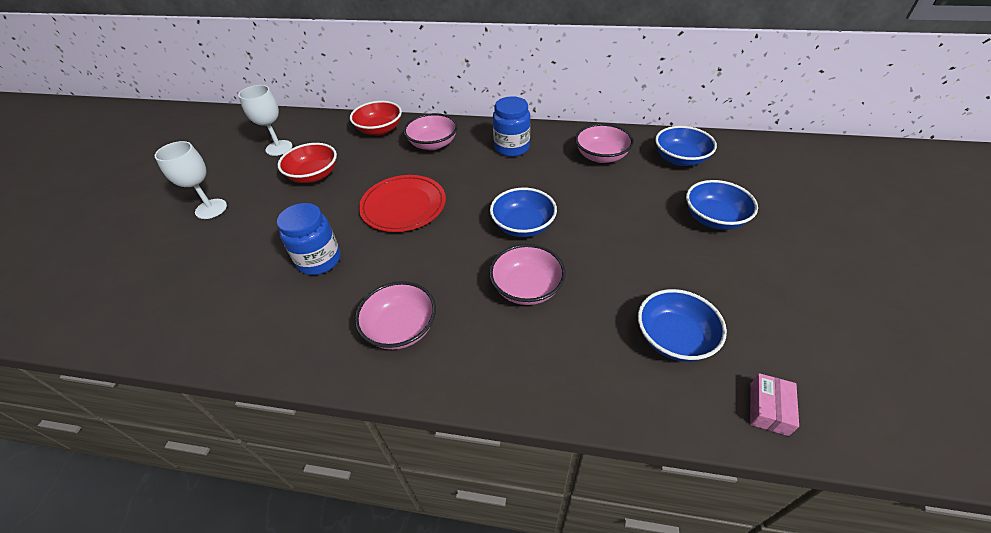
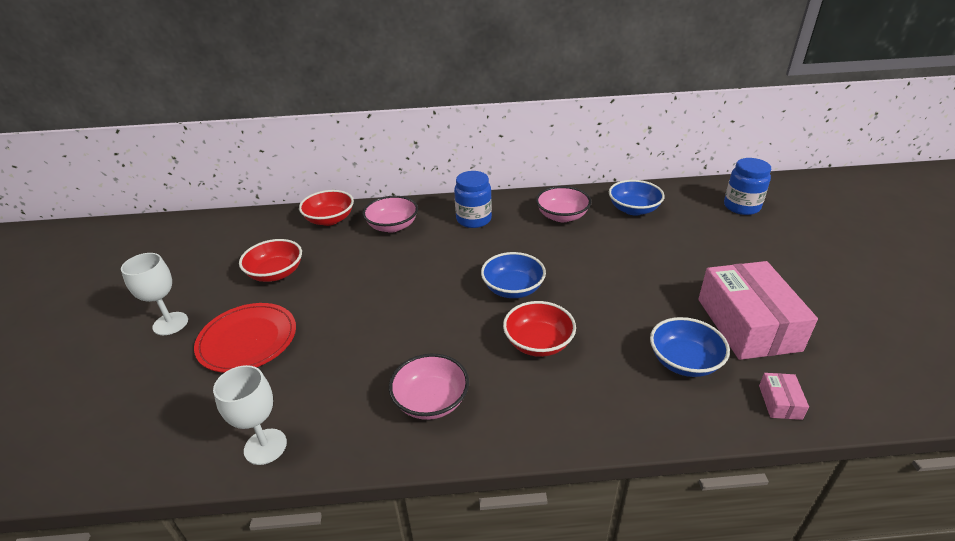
camera: 15 degrees left, 10 degrees down
(279, 148) = (223, 251): white goblet -> white goblet (265, 446)
(319, 260) = (318, 354): blue jar -> blue jar (741, 207)
(403, 206) = (386, 288): red plate -> red plate (247, 340)
(527, 288) = (538, 343): pink bowl -> red bowl
(714, 218) = (681, 256): blue bowl -> none
(763, 309) = (747, 324): none -> pink box

